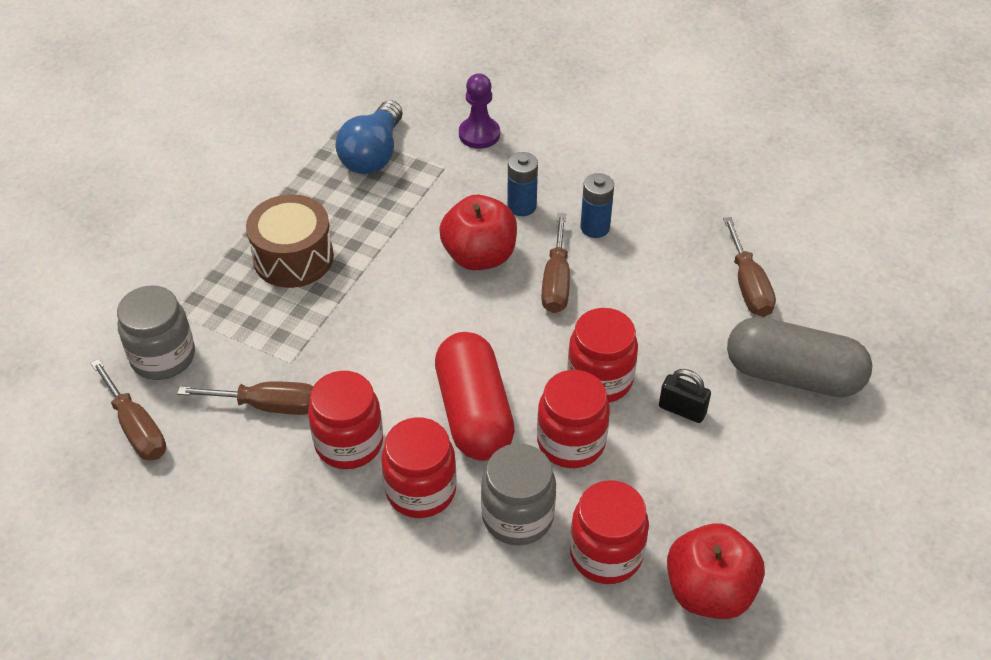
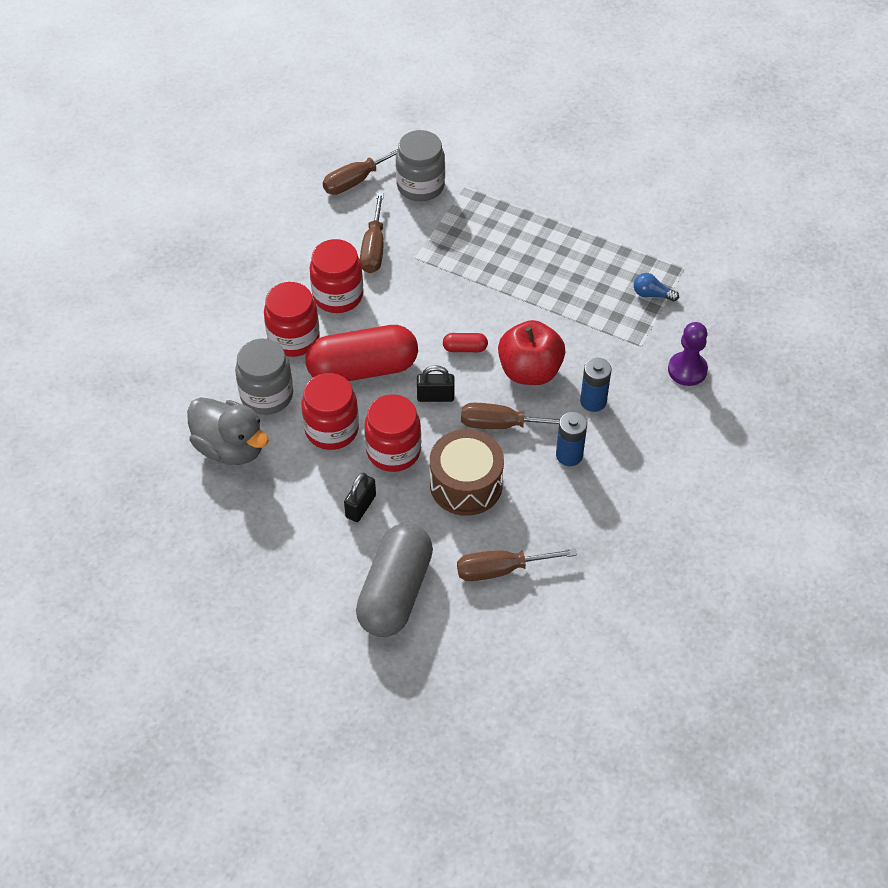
camera: 90 degrees right, 5 degrees up
(293, 257) = (523, 250): brown drum -> brown drum (466, 484)
(373, 154) = (652, 294): blue light bulb -> blue light bulb, size x0.48
(444, 313) = (465, 348): none -> red capsule
(517, 340) = (435, 396): none -> black padlock
(606, 554) = (230, 448): red jar -> grey duck
(709, 591) = (193, 510): red apple -> none

